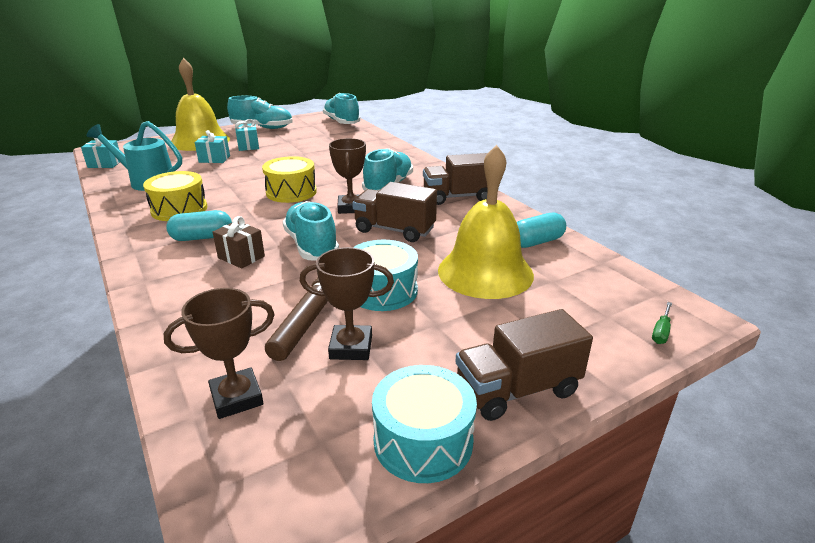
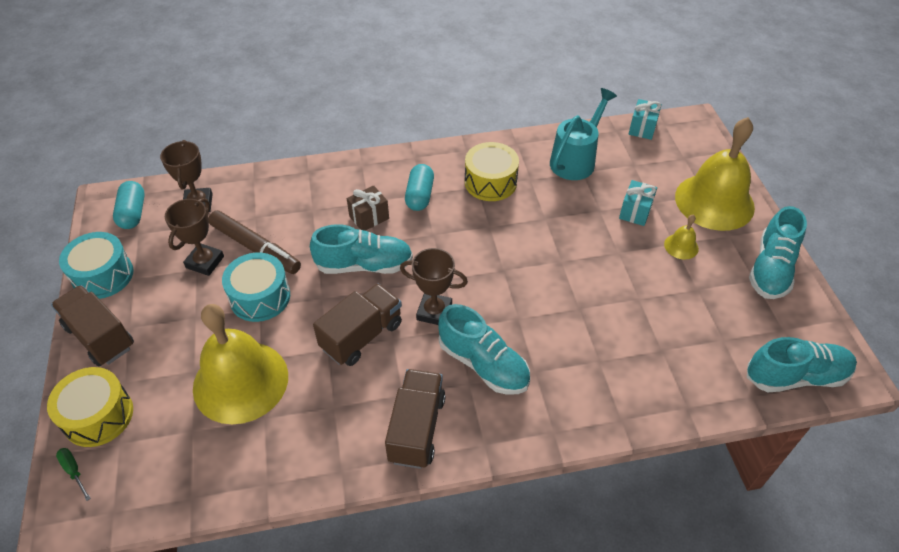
camera: 110 degrees right, 20 degrees up
(248, 146) = (681, 246): turquoise gift -> yellow bell
(291, 192) = (500, 268): yellow drum -> yellow drum (98, 416)
(517, 390) = (100, 337): brown truck -> brown truck turned 45 degrees counterclockwise
(536, 242) = (265, 457): turquoise capsule -> turquoise capsule (133, 213)

